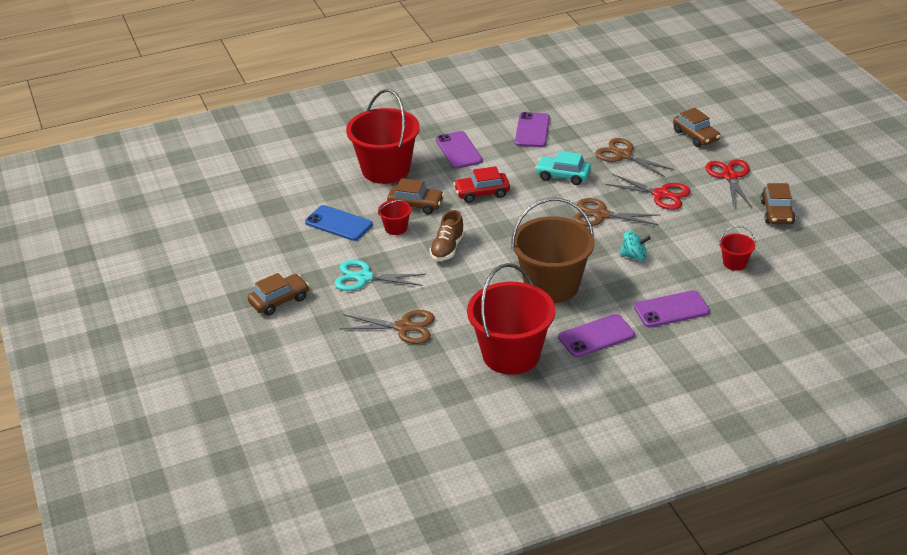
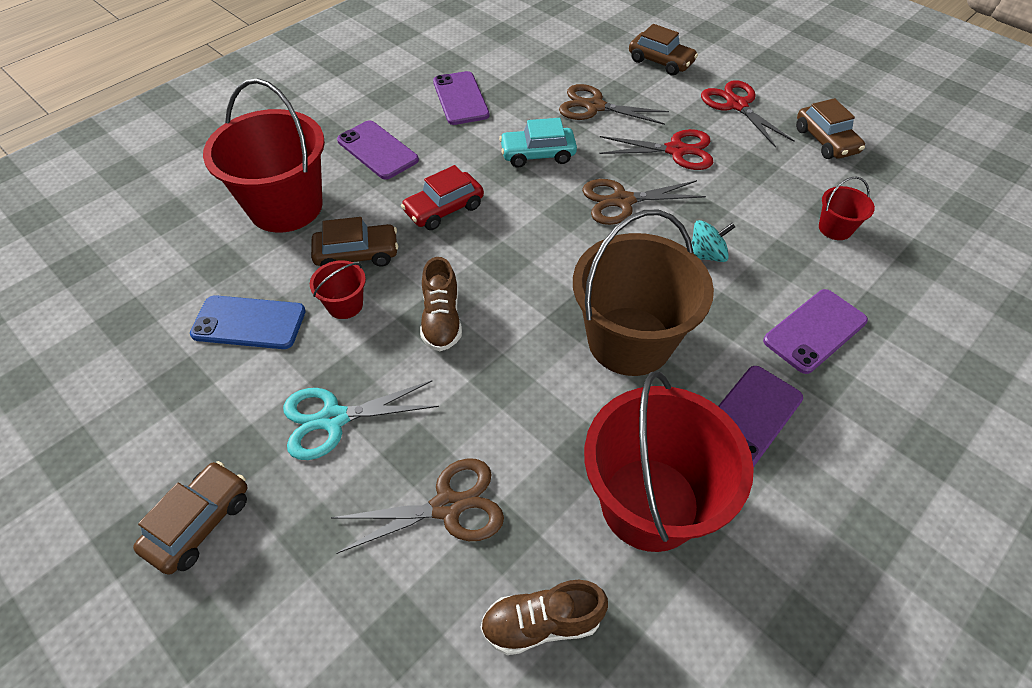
camera: 25 degrees left, 15 degrees up
(425, 381) = (541, 623): none -> brown shoe

